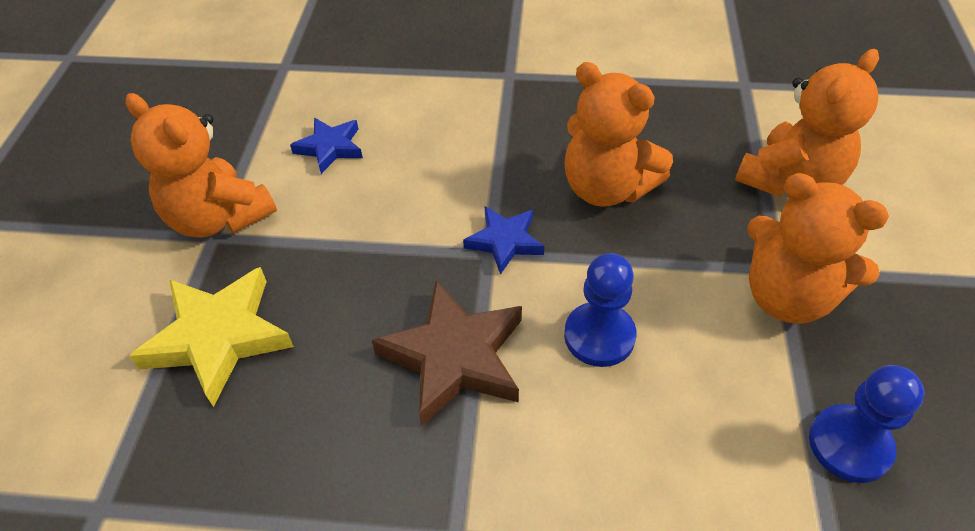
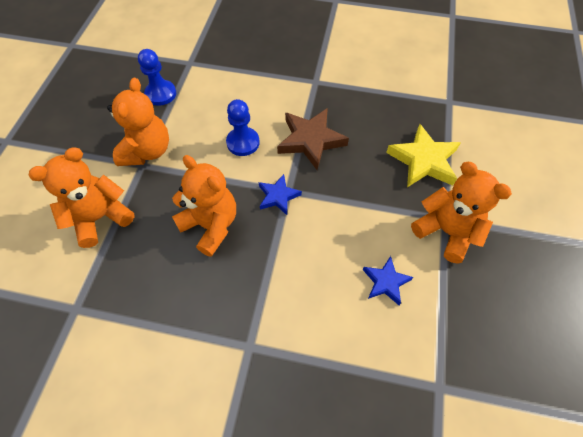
camera: 175 degrees left, 10 degrees up
(787, 297) = (147, 151): orange teddy bear -> orange teddy bear turned 60 degrees clockwise

